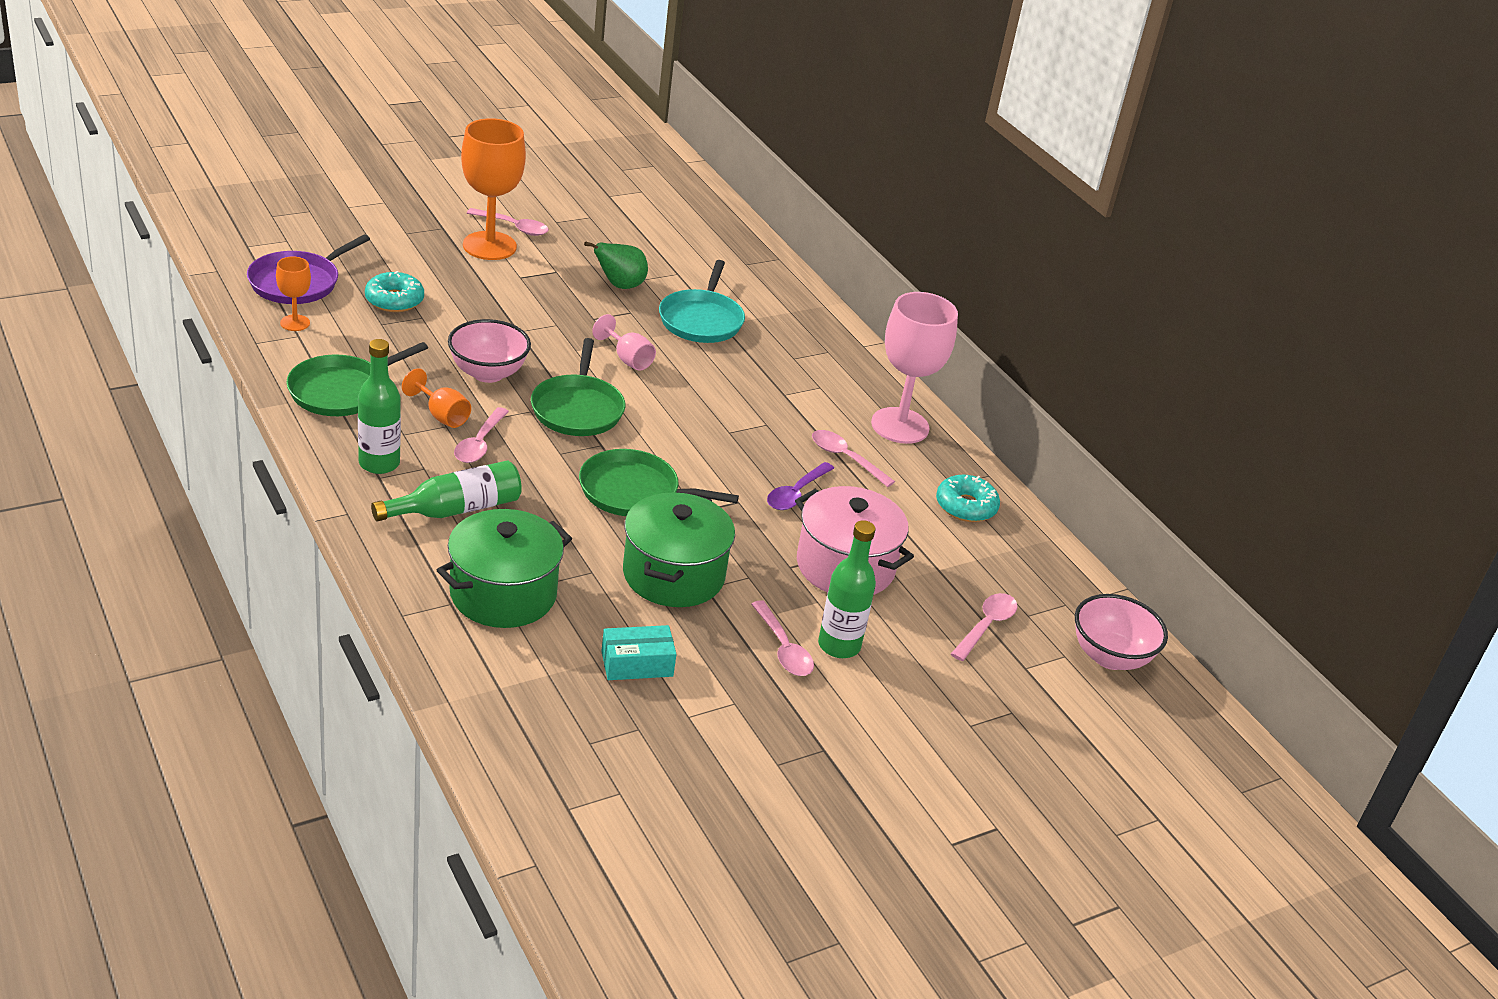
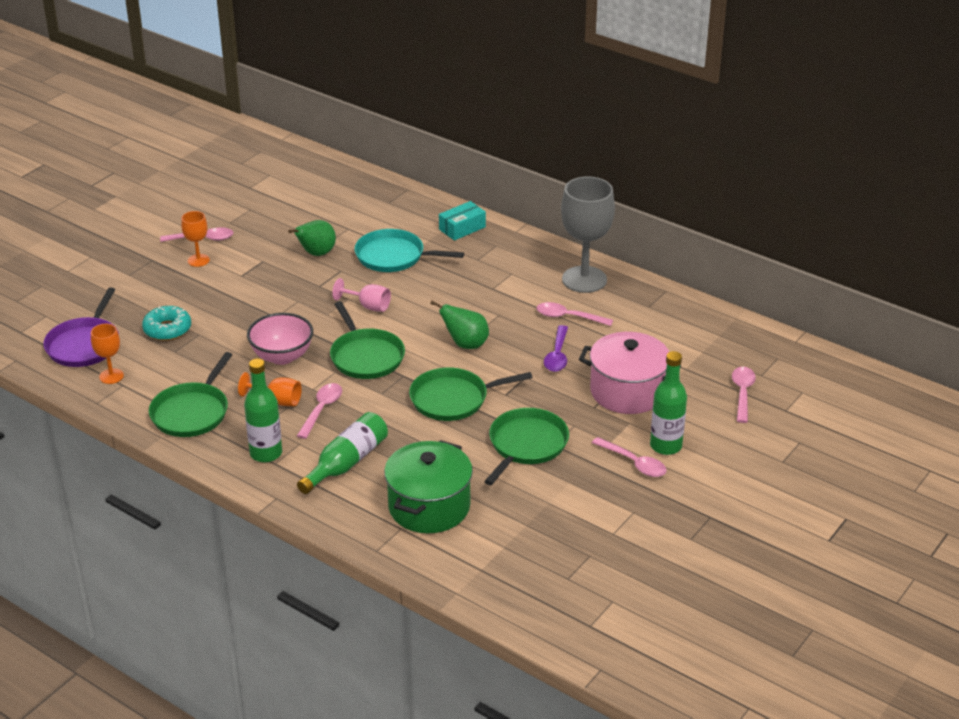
camera: 20 degrees left, 0 degrees up
(479, 443) = (321, 409): pink spoon -> pink spoon turned 150 degrees counterclockwise
(489, 246) = (198, 260): orange goblet -> orange goblet, size x0.49
(637, 664) = (553, 514): turquoise box -> turquoise box (462, 228)
(673, 575) = (526, 445): green pot -> green pan
(700, 440) = (465, 344): none -> green pear
(701, 320) = (393, 256): turquoise pan -> turquoise pan turned 120 degrees clockwise
(900, 426) = (584, 279): pink goblet -> grey goblet
(966, 506) = (668, 318): turquoise donut -> none
(1110, 657) = (828, 381): pink bowl -> none

